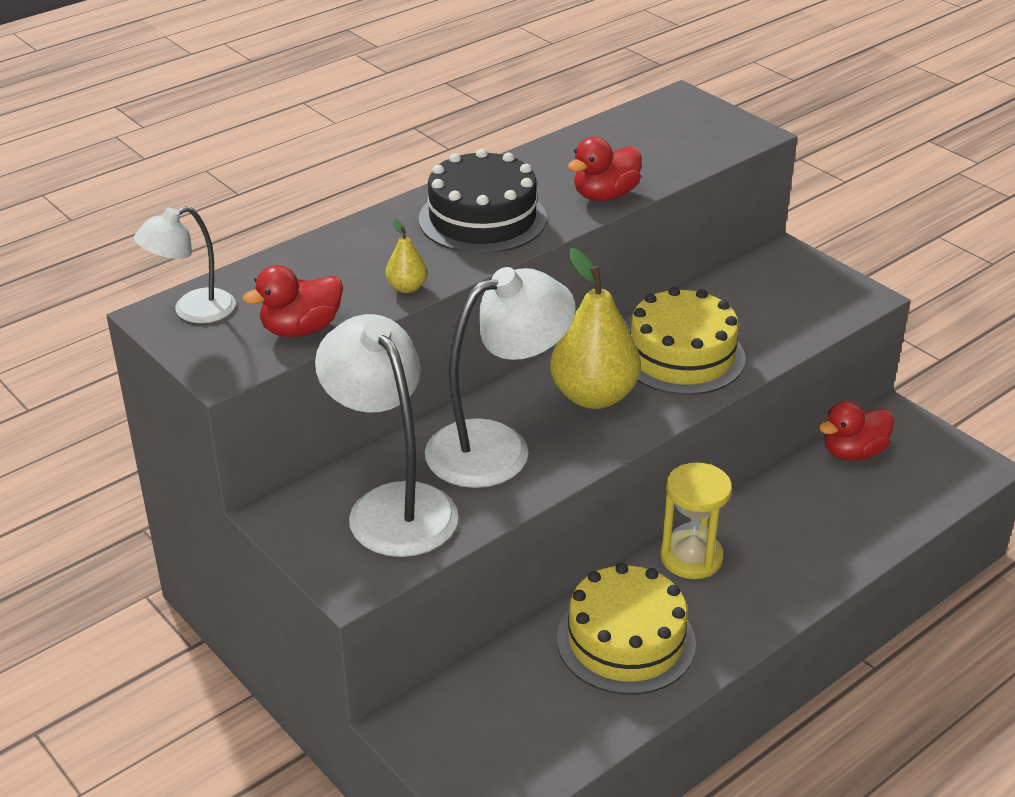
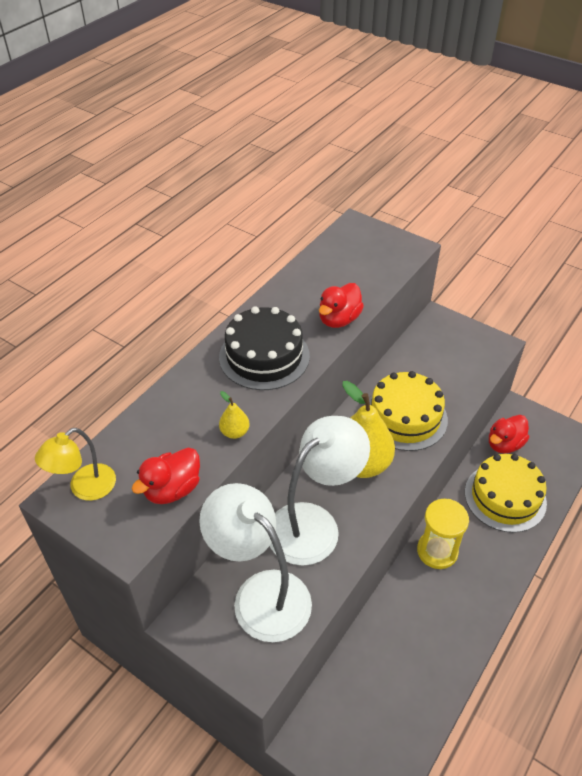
camera: 15 degrees left, 10 degrees up
(192, 311) = (85, 488): white lamp -> yellow lamp
(626, 641) = (420, 630): yellow cake -> yellow cake (505, 497)

